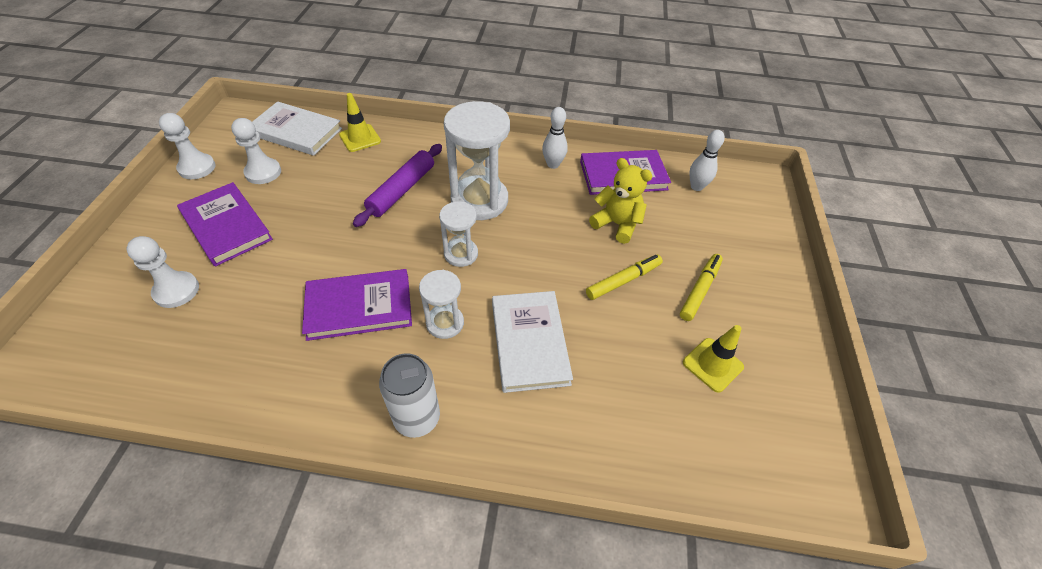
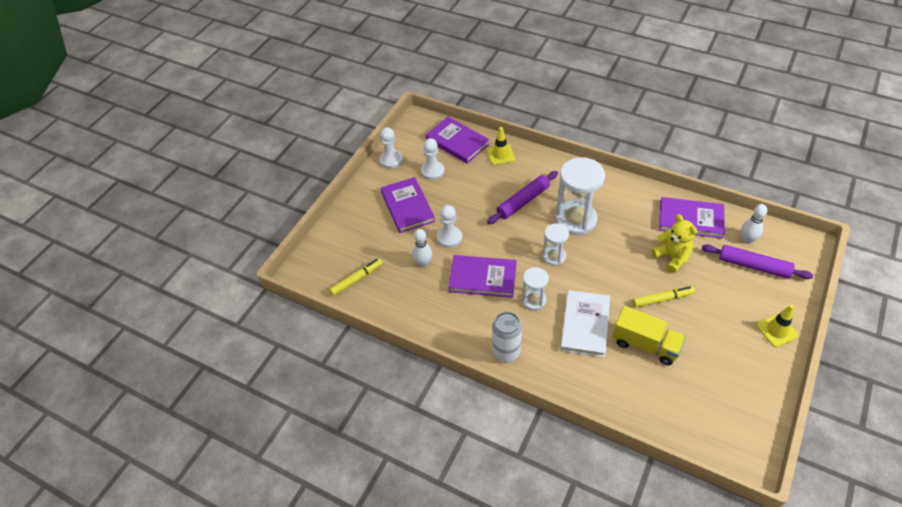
camera: 25 degrees right, 0 degrees up
(176, 291) = (377, 244): white pawn -> white pawn (449, 237)
(296, 132) = (457, 142): white book -> purple book
(553, 164) = (638, 201): white bowling pin -> white bowling pin (423, 263)
(622, 350) = (645, 344): none -> yellow truck
(699, 290) = (716, 318): yellow marker -> yellow marker (357, 279)
(712, 365) = (704, 368): yellow traffic cone -> yellow traffic cone (777, 330)
(716, 215) = (753, 266): none -> purple rolling pin

